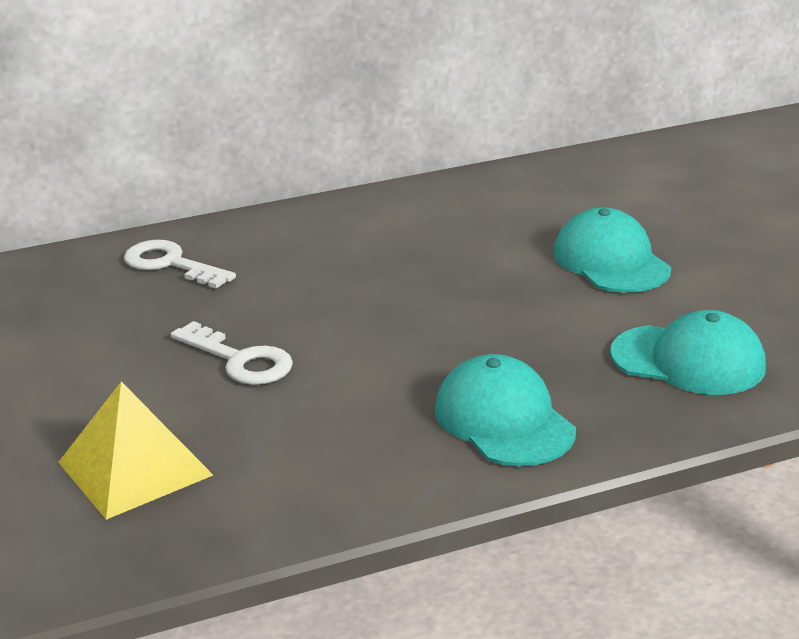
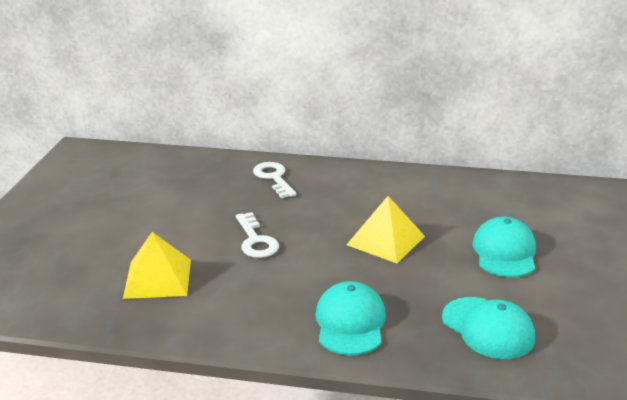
camera: 30 degrees right, 0 degrees up
(437, 297) = (385, 240): none -> yellow pyramid

